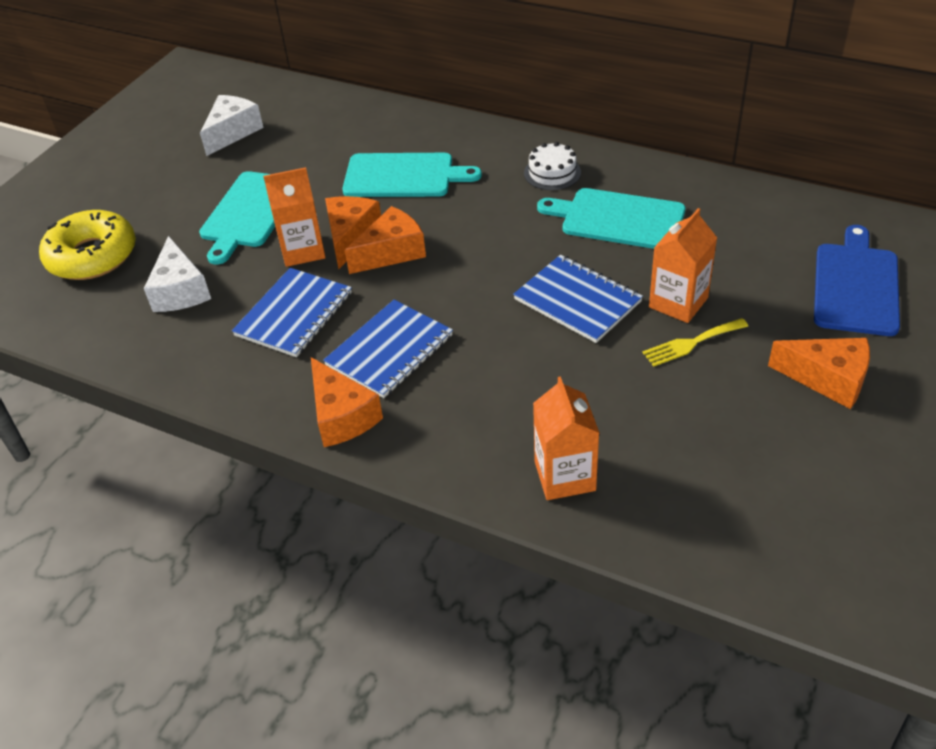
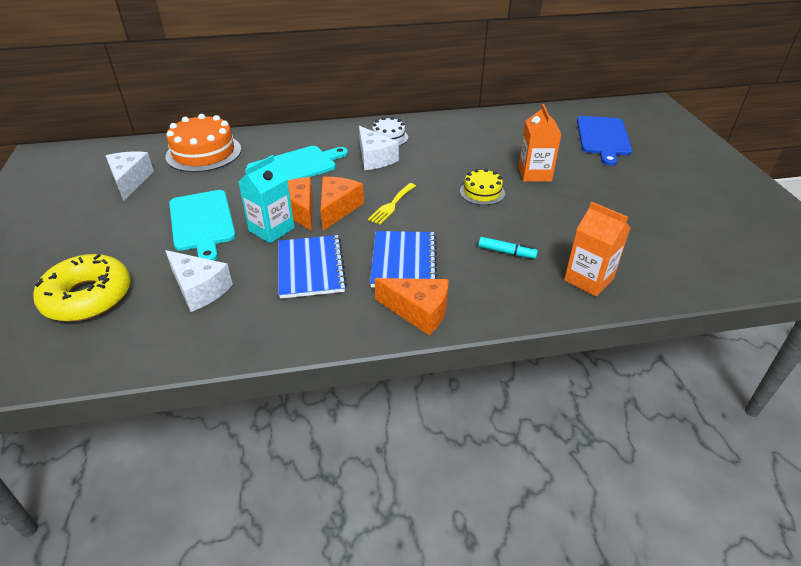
camera: 40 degrees left, 5 degrees down
(302, 250) = (271, 229): orange carton -> turquoise carton
(330, 120) = (204, 153): none -> orange cake
(502, 198) = (374, 158): none -> white cheese
(511, 394) = (506, 252): none -> turquoise marker
(577, 300) = (482, 192): blue notebook -> yellow cake
(618, 219) = (453, 147): turquoise cutting board -> none
(691, 343) = (565, 189): yellow fork -> yellow fork (391, 205)
(828, 379) = (645, 180): orange cheese -> none
(855, 285) = (603, 138): blue cutting board -> blue cutting board turned 150 degrees counterclockwise

